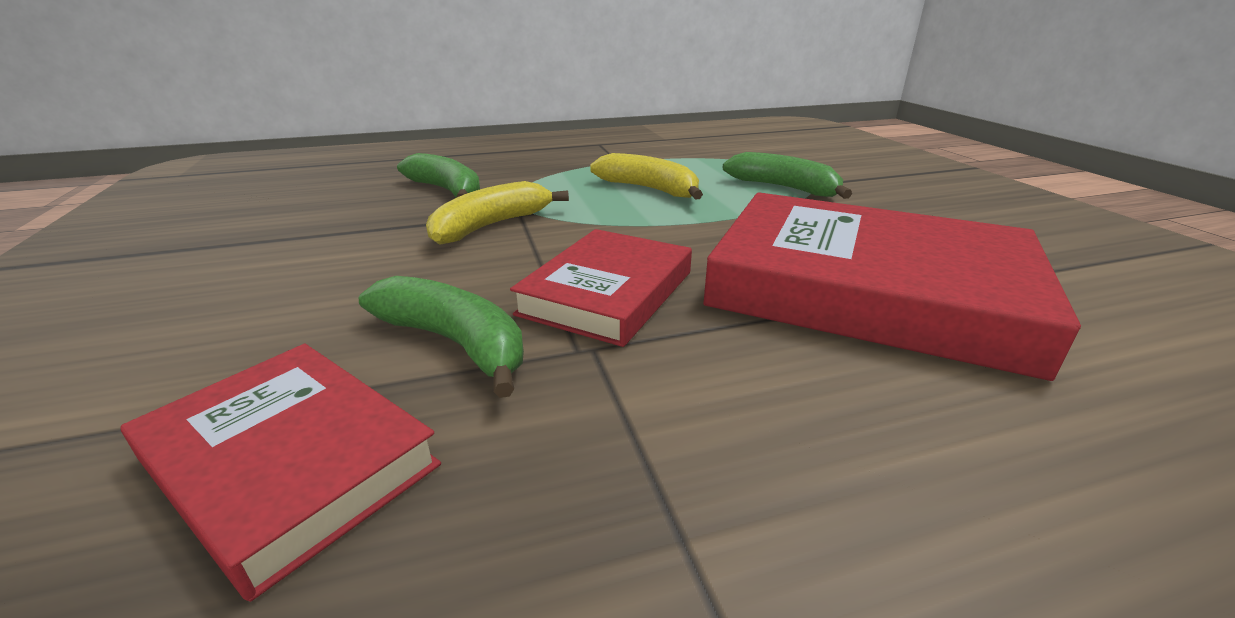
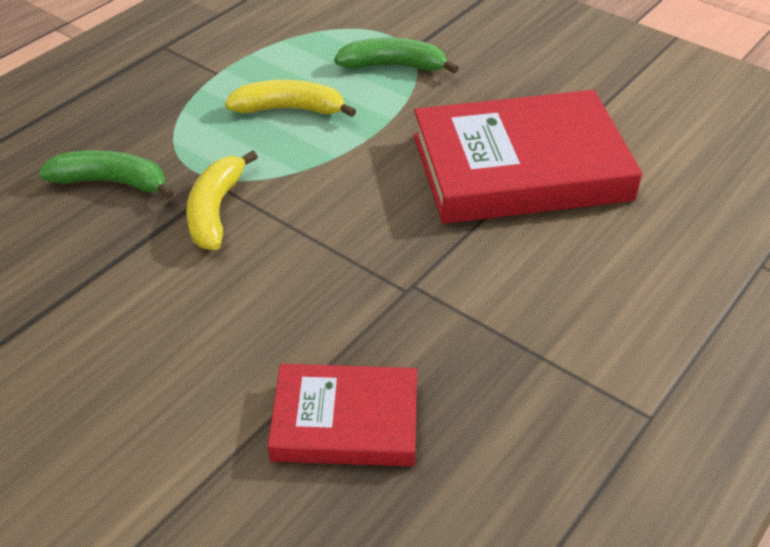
camera: 35 degrees left, 15 degrees up
(455, 343) = (333, 320): green banana -> none
(608, 293) = (377, 239): red book -> none

